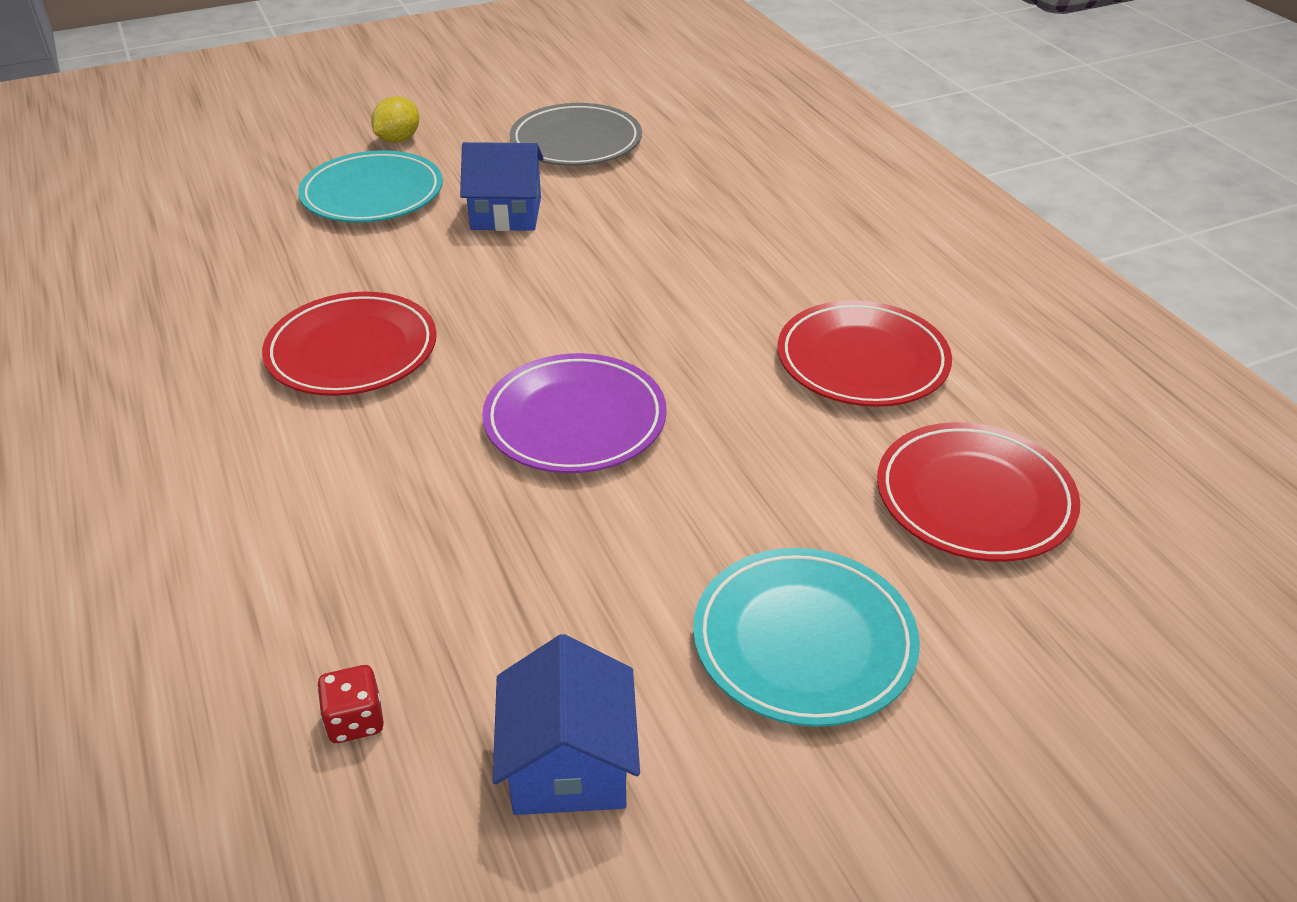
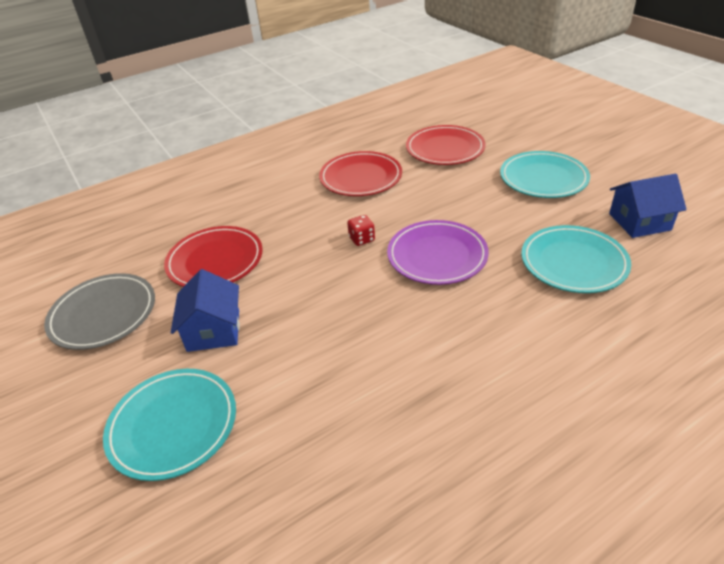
camera: 95 degrees left, 0 degrees up
(352, 351) = (401, 368): red plate -> red plate (215, 261)
(355, 720) = (667, 282): red dice -> red dice (361, 239)
(398, 139) = (65, 438): yellow lemon -> none
(478, 593) = (573, 263): none -> turquoise plate

